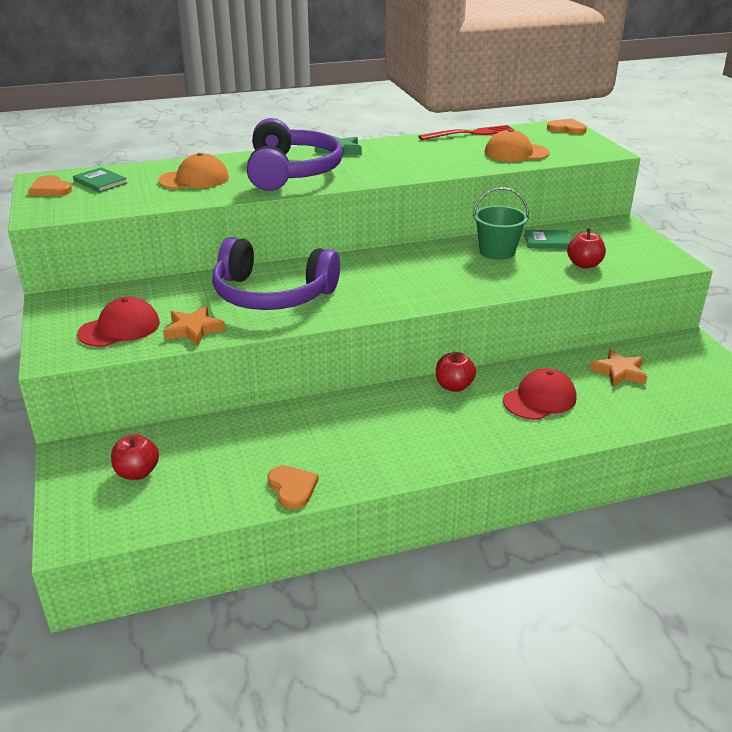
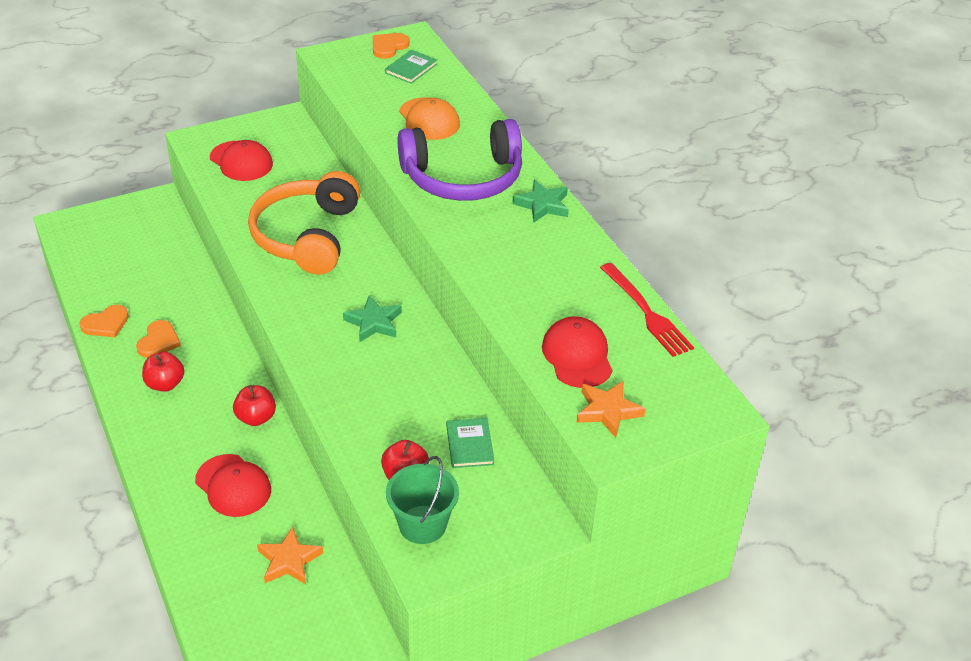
camera: 80 degrees right, 10 degrees up
(137, 472) = (132, 239): red apple -> red apple (165, 384)
(193, 330) = (239, 200): orange star -> orange star (608, 411)
(272, 295) = (306, 236): purple headphones -> orange headphones
(406, 269) = (374, 322): none -> green star
(497, 251) = (430, 397): green bucket -> green bucket (422, 524)
(516, 153) = (577, 355): orange cap -> red cap
(566, 129) = (706, 413): orange heart -> orange heart (158, 341)

